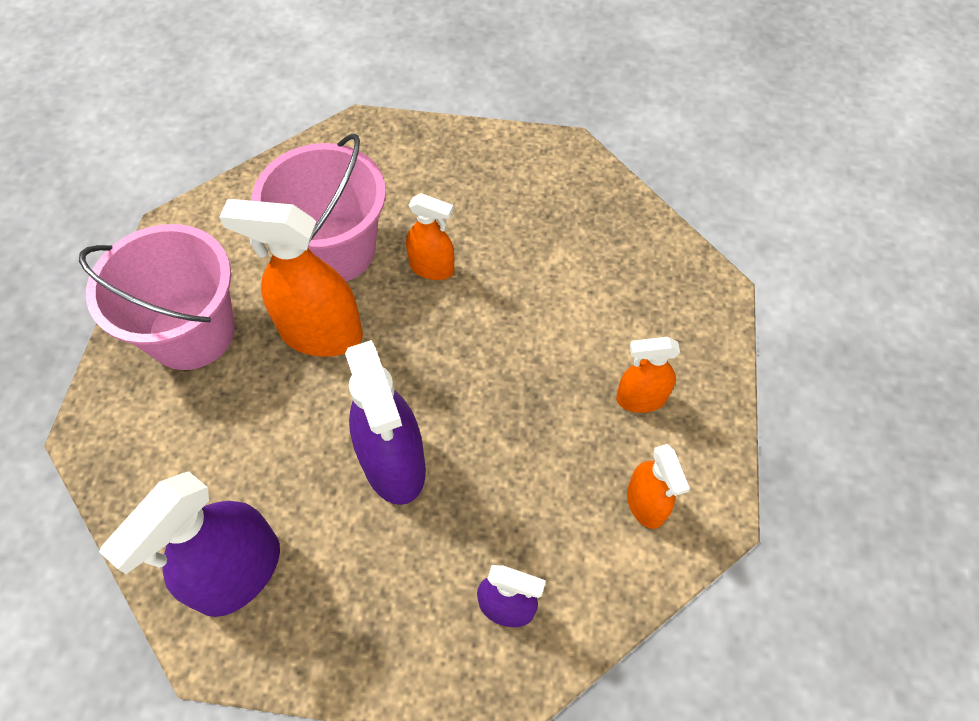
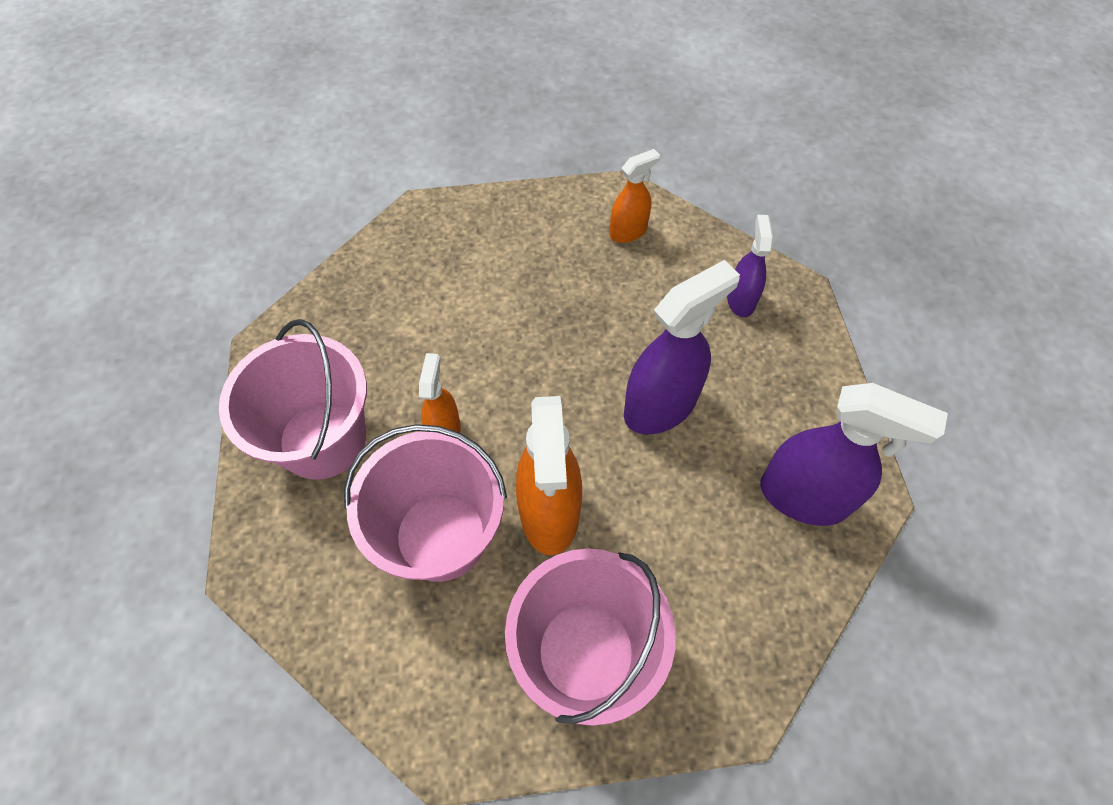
camera: 105 degrees left, 0 degrees up
(457, 180) = (322, 439): none -> pink bucket
(640, 399) = (540, 247): orange spray bottle -> none

